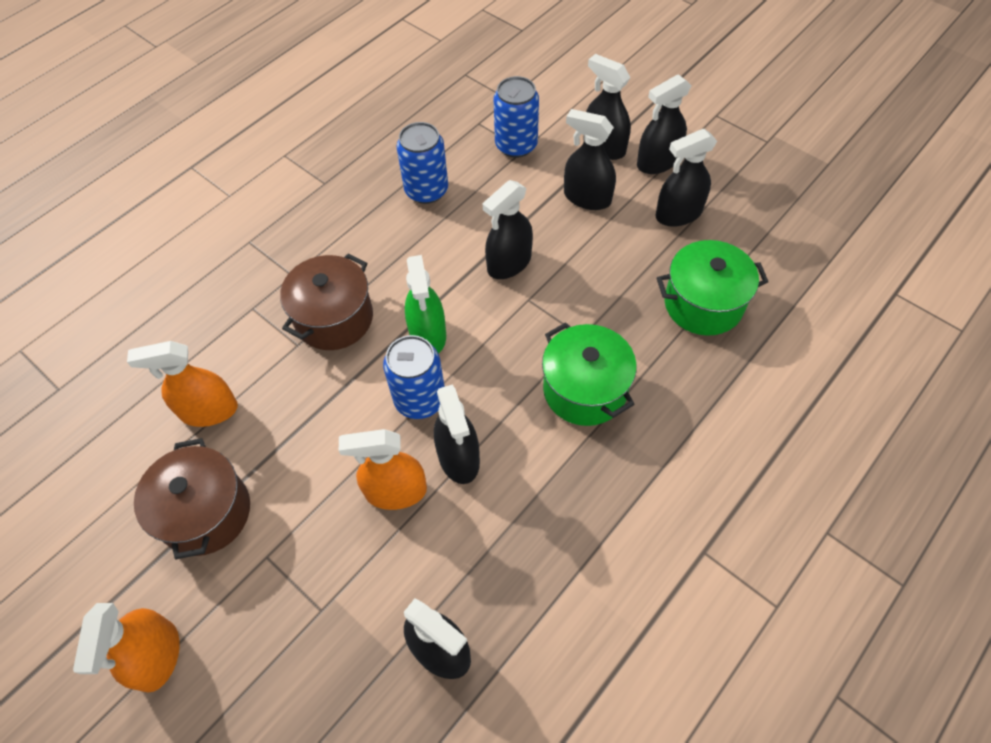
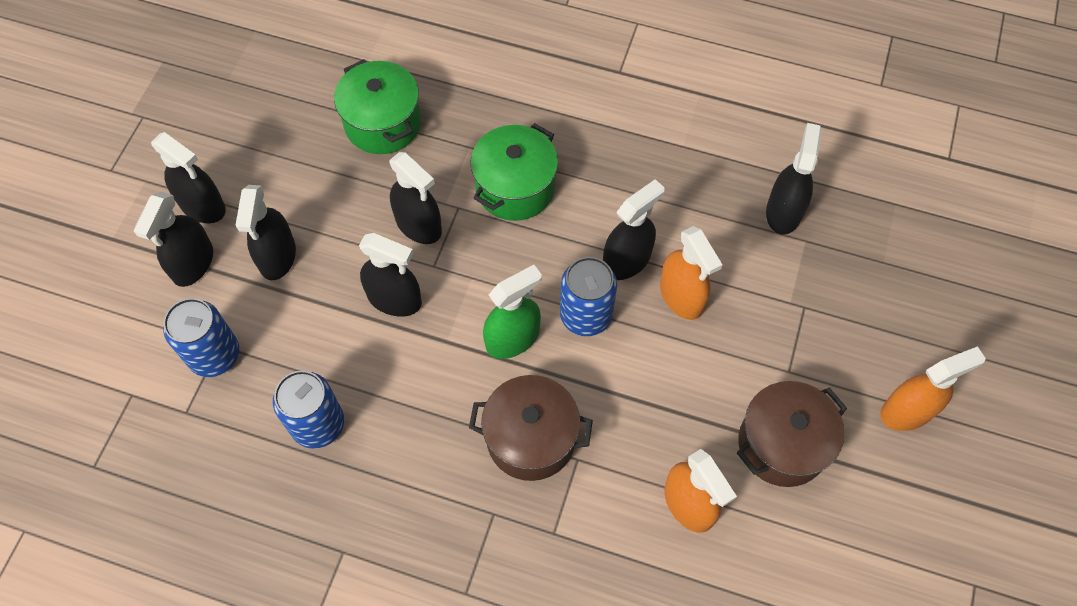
camera: 115 degrees left, 5 degrees up
(678, 214) = (274, 169): black spray bottle -> black spray bottle (418, 225)

